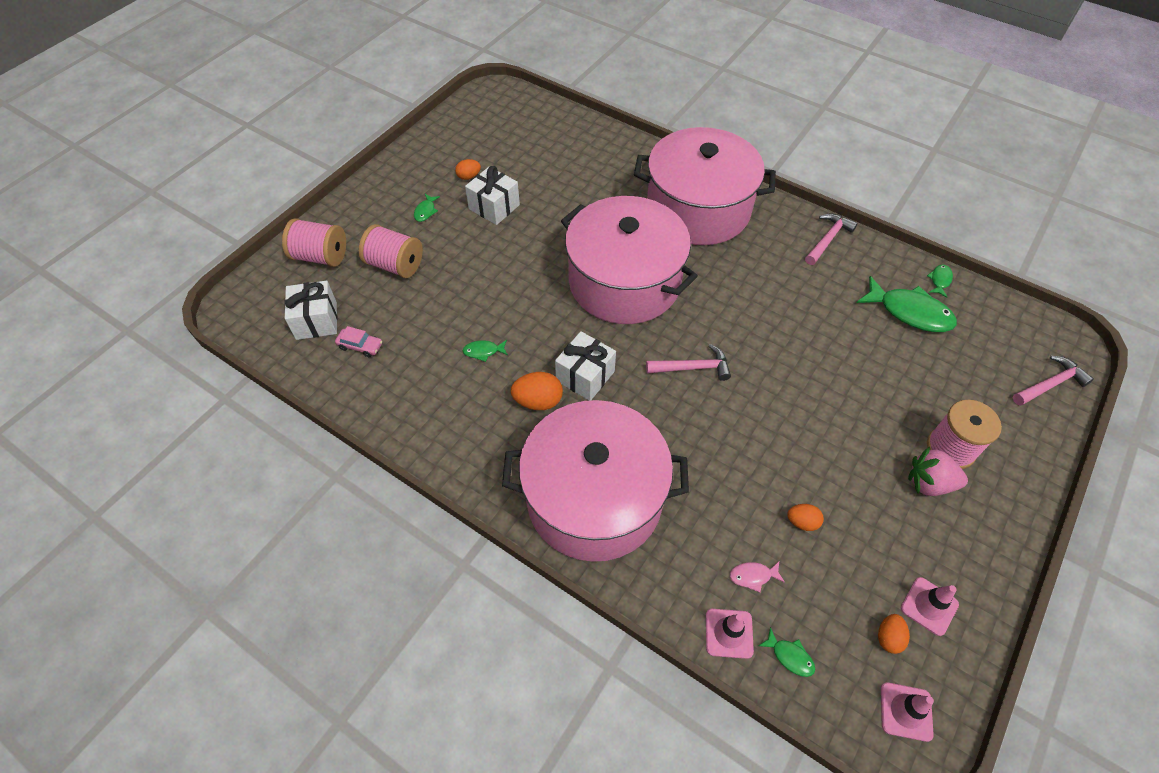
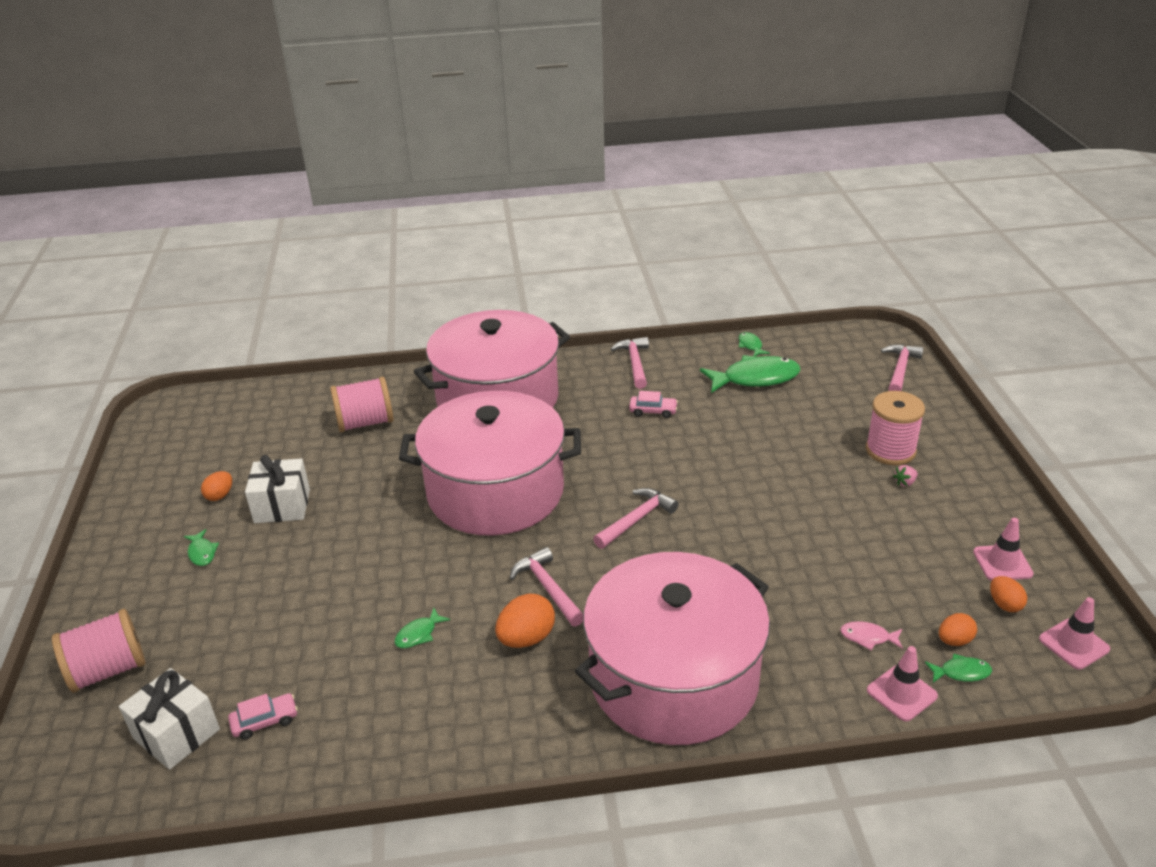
camera: 40 degrees left, 20 degrees down
(395, 265) = (220, 621): pink spool -> pink spool (365, 423)
(585, 376) = (547, 588): white gift -> pink hammer
(753, 576) = (868, 637): pink fish -> pink fish turned 60 degrees clockwise
(797, 289) = (653, 411): none -> pink car
(802, 522) = (855, 572): orange egg -> orange egg (954, 640)
(929, 483) = (905, 482): pink strawberry -> pink strawberry, size x0.46

